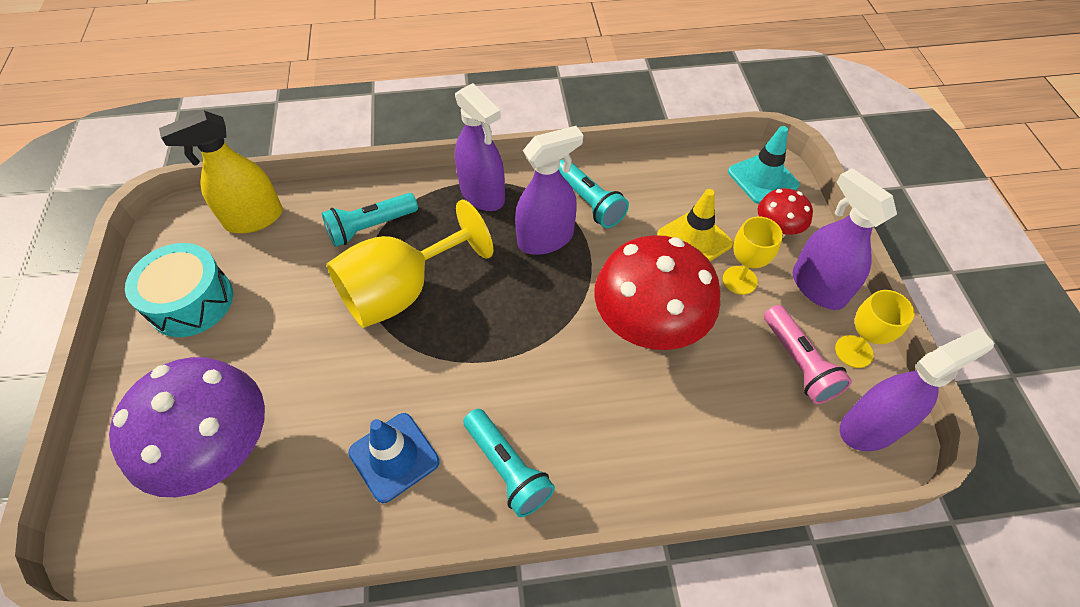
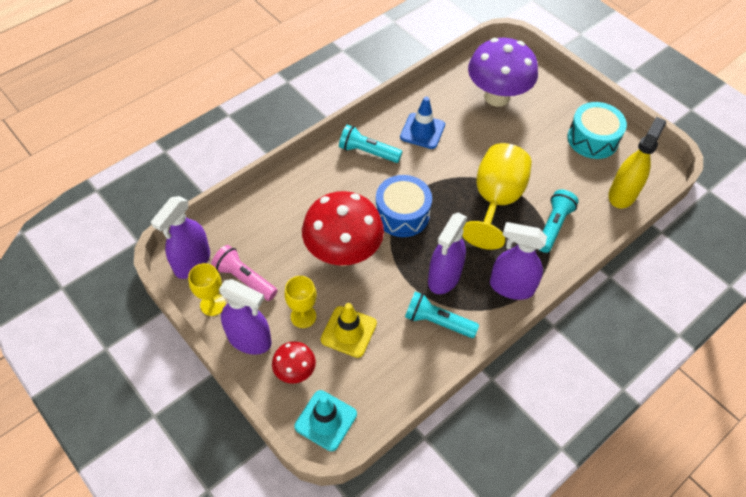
camera: 145 degrees right, 0 degrees up
(534, 338) = (402, 214): none -> blue drum

